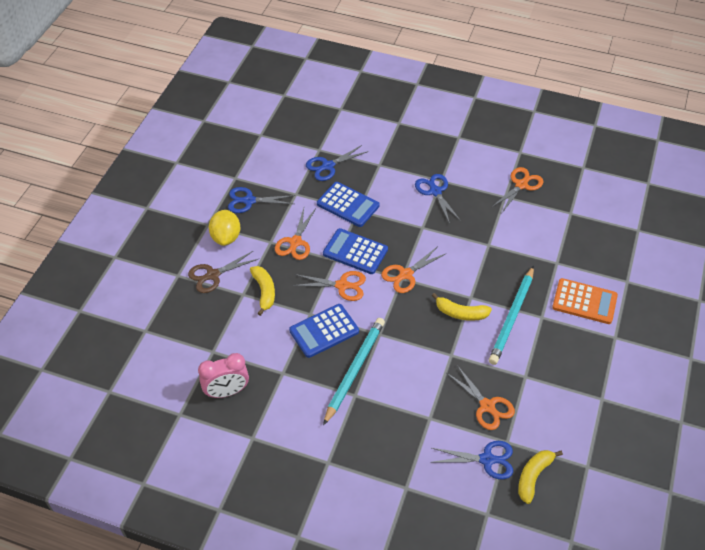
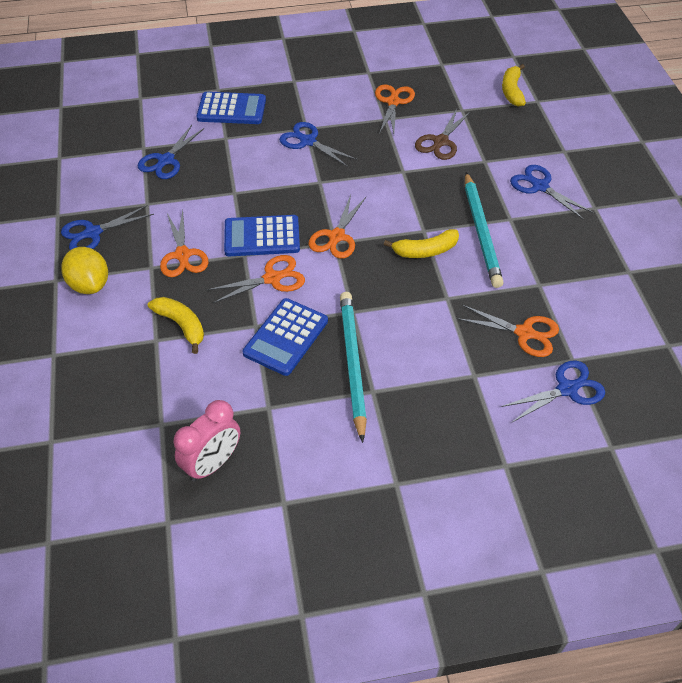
camera: 30 degrees left, 0 degrees up
(213, 275) = (101, 334): brown scissors -> brown scissors (440, 142)
(348, 205) = (218, 191): blue calculator -> blue calculator (231, 109)
(533, 476) = (626, 382): yellow banana -> yellow banana (512, 91)
(584, 302) = (540, 186): orange calculator -> blue scissors

